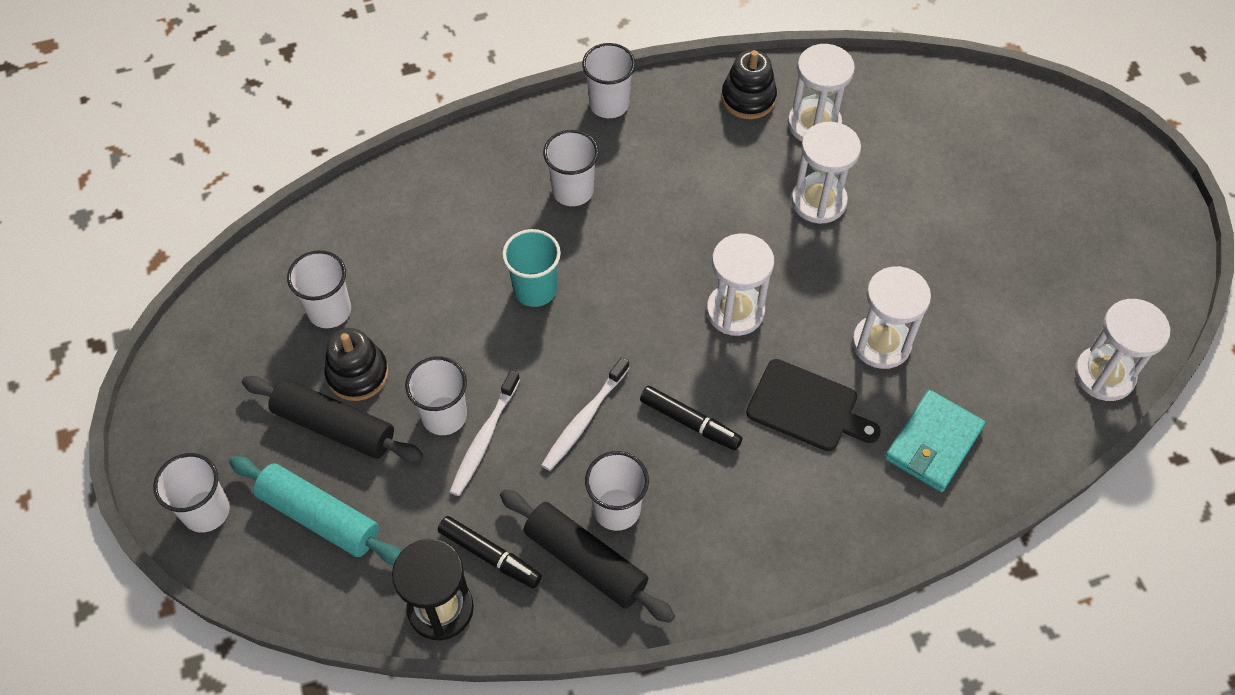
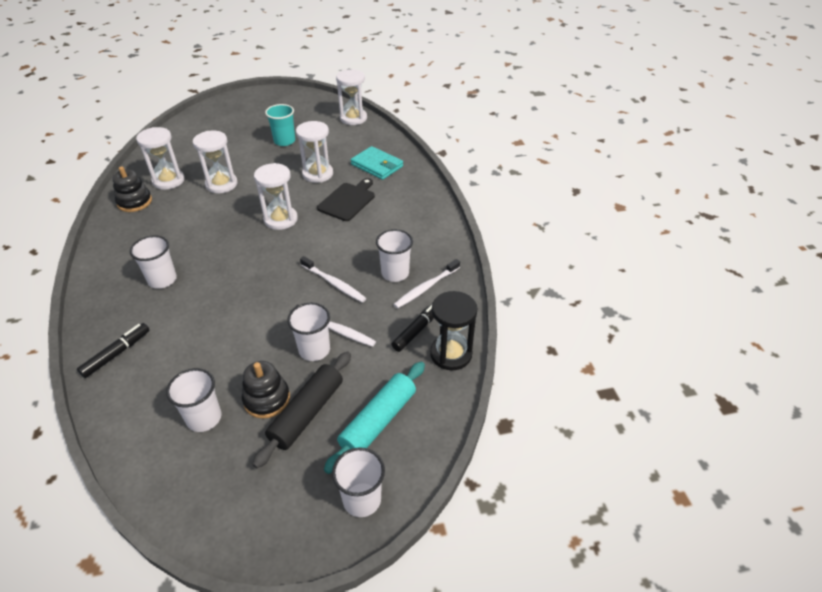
camera: 85 degrees left, 15 degrees down
(535, 289) = (232, 301): turquoise cup -> turquoise cup (284, 141)
(585, 561) = (425, 288): black rolling pin -> white toothbrush
(609, 104) = (101, 259): white cup -> none
(690, 422) = (346, 241): black marker -> black marker (117, 354)

